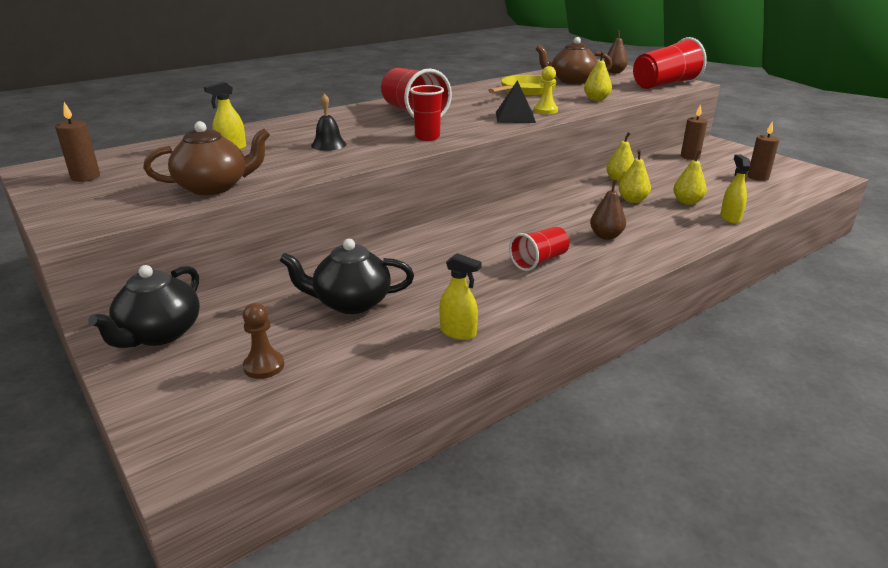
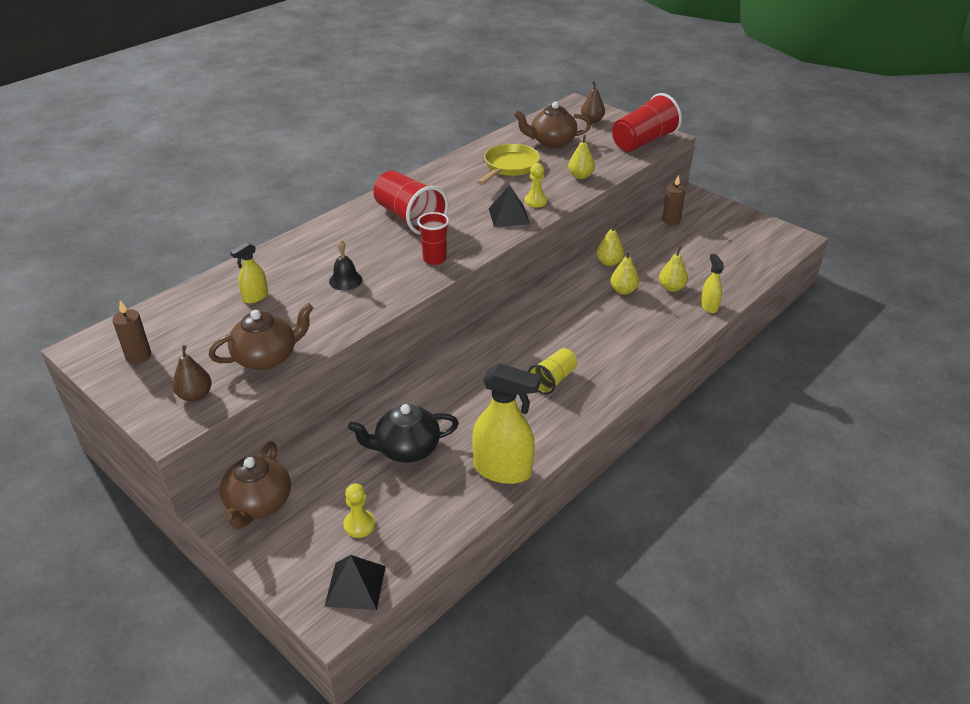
camera: 10 degrees left, 10 degrees up
(159, 334) = (258, 504): black teapot -> brown teapot
(228, 428) = (355, 585): none -> black pyramid
(264, 366) = (359, 525): brown pawn -> yellow pawn
(458, 332) = (503, 470): yellow spray bottle -> yellow spray bottle, size x1.92
(539, 261) = (553, 380): red cup -> yellow cup
(606, 236) = (605, 342): brown pear -> brown pear (195, 395)
(758, 177) = (732, 245): brown candle -> none

